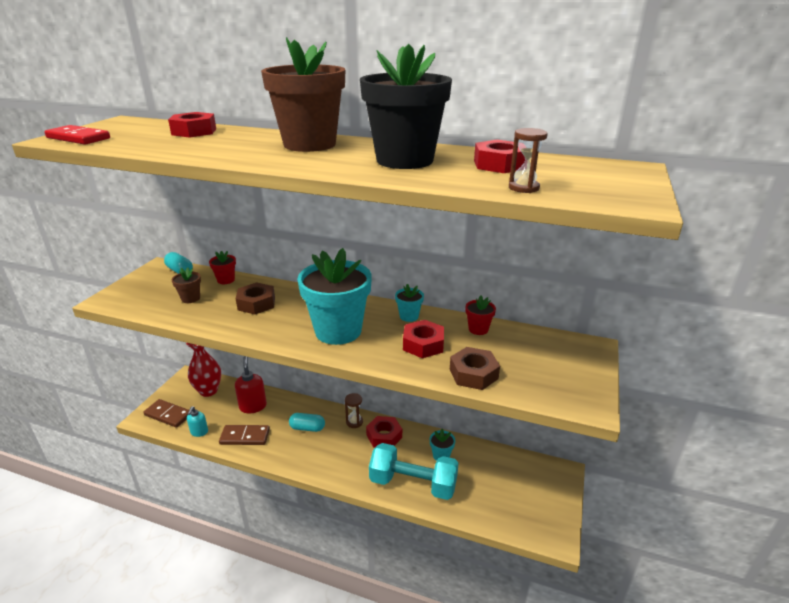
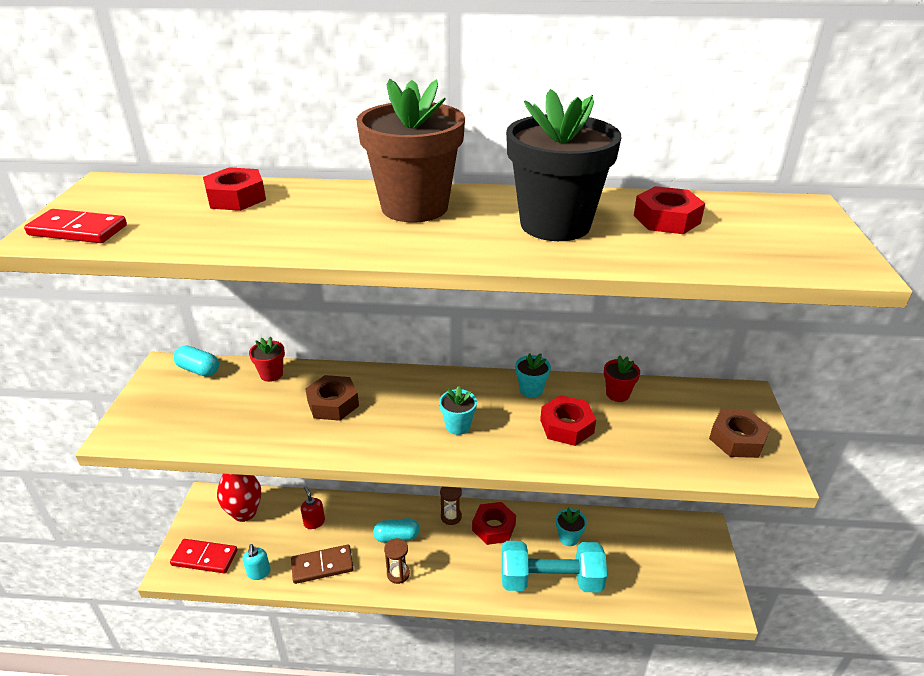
camera: 15 degrees left, 5 degrees up
(168, 415) = (204, 558): brown domino -> red domino
(190, 298) = (239, 411): brown flower pot -> none
(253, 406) = (314, 522): red soap dispenser -> red soap dispenser, size x0.61
(338, 331) = (458, 426): turquoise flower pot -> turquoise flower pot, size x0.42
(473, 374) = (641, 456): brown nut -> brown nut (737, 439)
(523, 188) = (723, 257): brown hourglass -> brown hourglass (398, 574)

